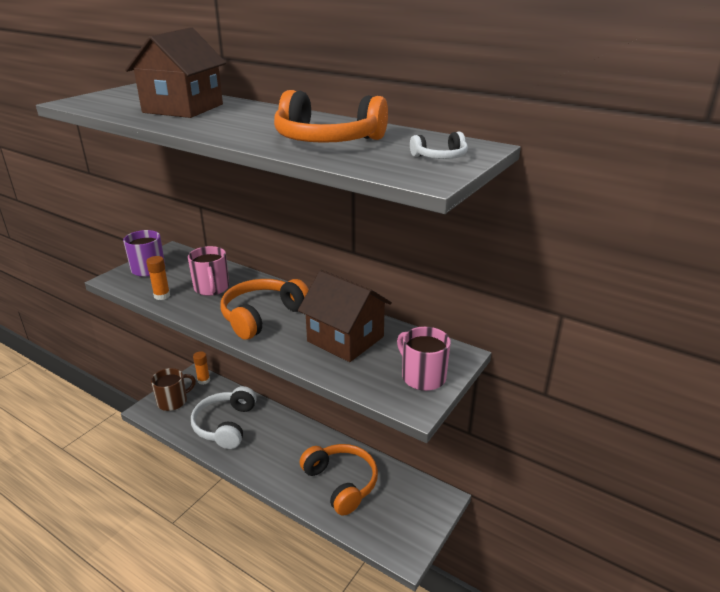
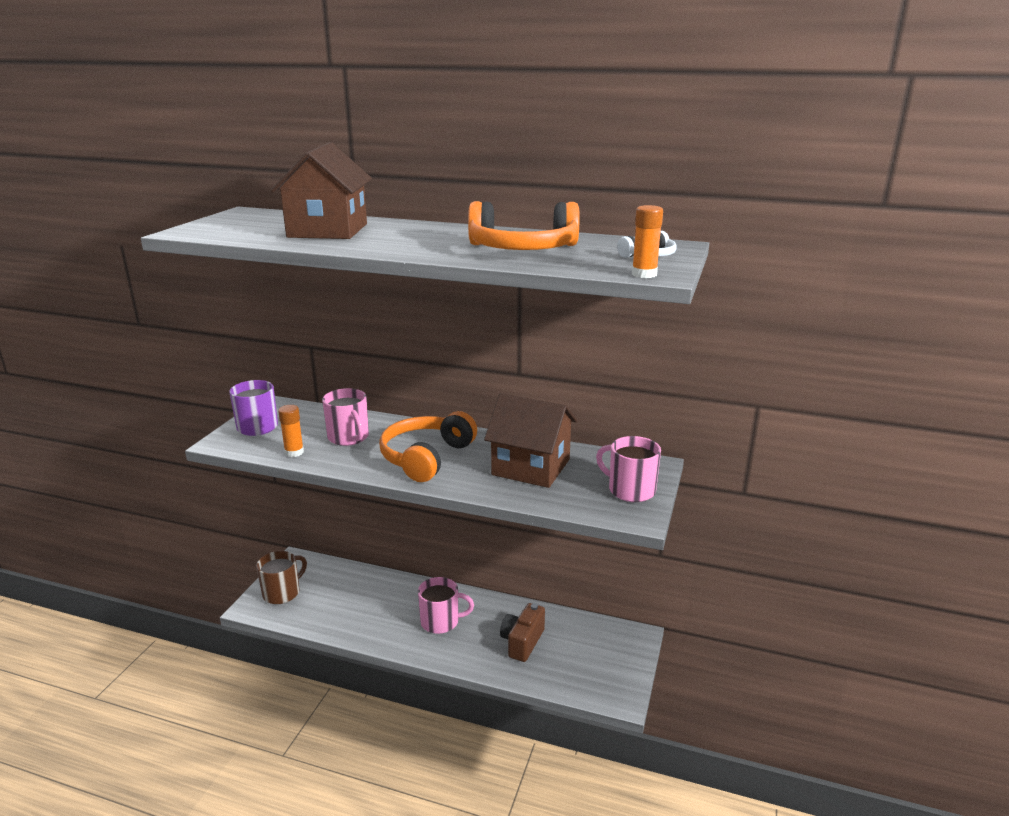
camera: 15 degrees left, 5 degrees down
(203, 380) = (310, 563): orange glue stick -> orange glue stick (644, 274)
(225, 425) = (360, 607): white headphones -> none
(282, 450) = (441, 621): none -> pink mug
(341, 483) = (522, 642): orange headphones -> brown camera

